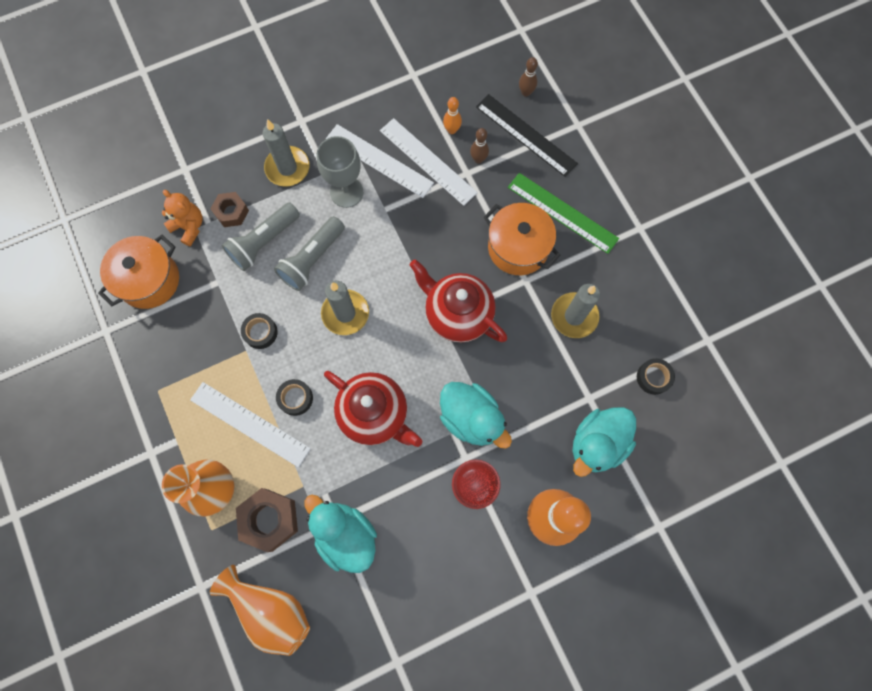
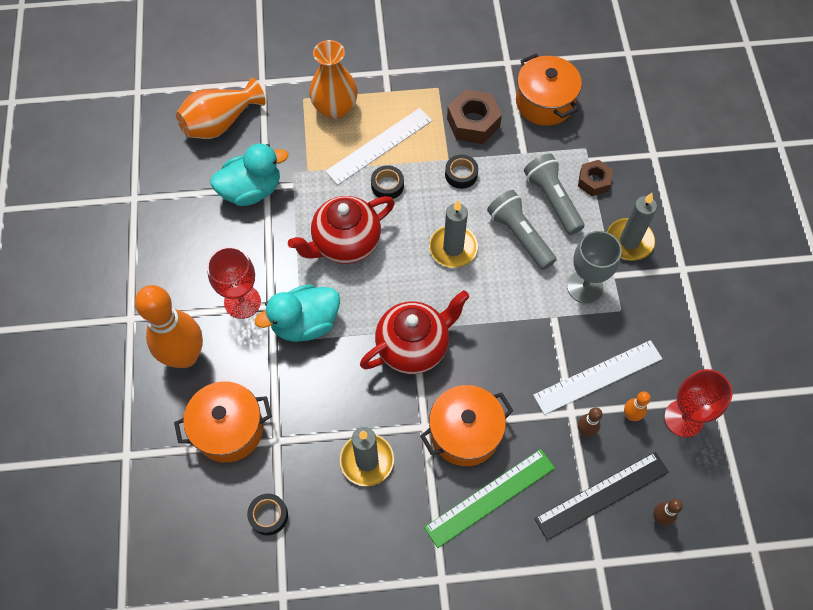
camera: 110 degrees right, 10 degrees down
(189, 227) = (589, 144): orange teddy bear -> none
(270, 520) = (291, 140): brown nut -> brown nut (473, 122)
(379, 161) = (613, 329): white ruler -> none
(439, 93) = (683, 418): none -> red goblet
(597, 444) = (229, 429): turquoise duck -> orange pot

